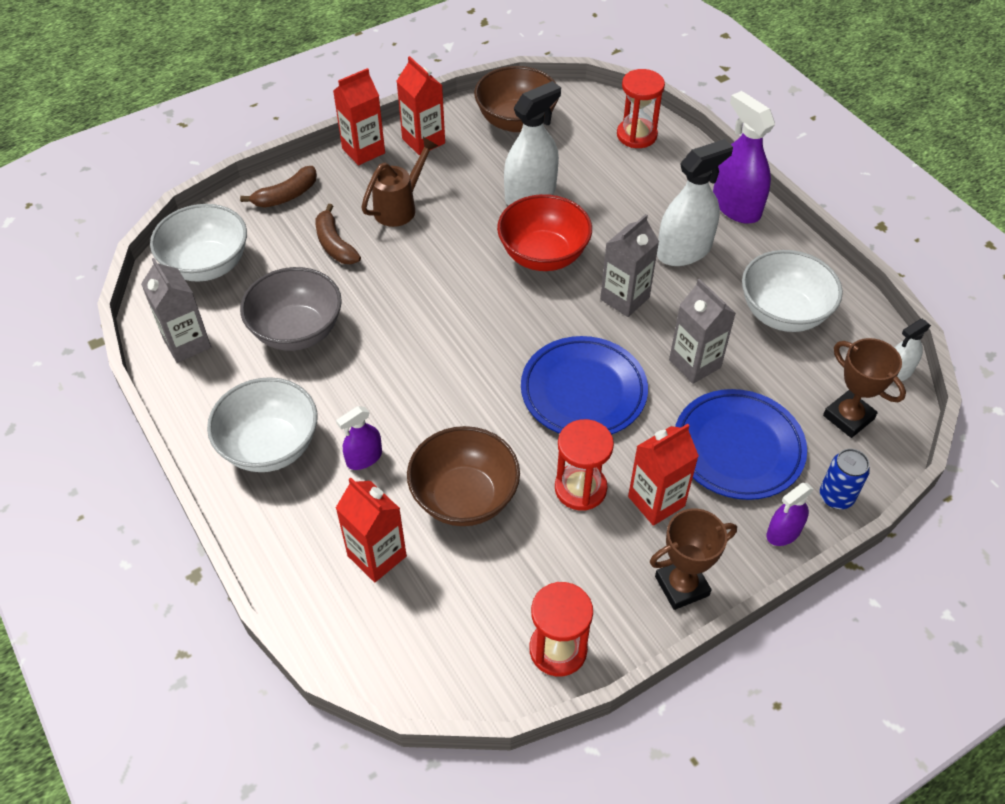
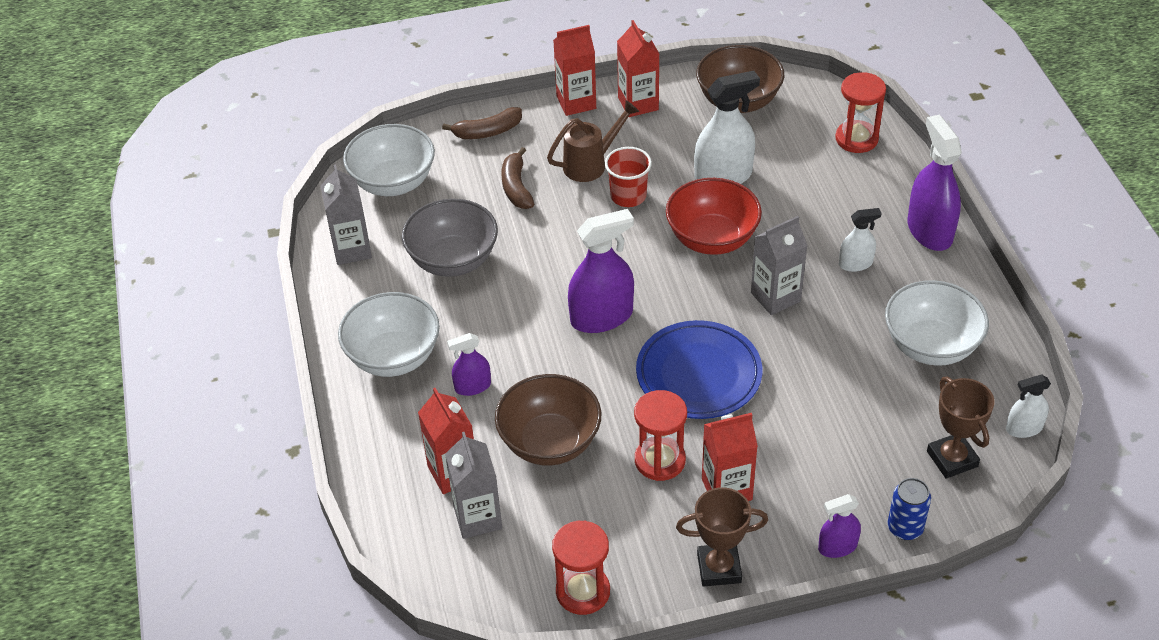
camera: 20 degrees right, 5 degrees down
(448, 230) = (628, 196): none -> red cup
(467, 355) = (601, 317): none -> purple spray bottle
(684, 251) = (855, 263): white spray bottle -> white spray bottle, size x0.55
(694, 363) = (819, 373): grey carton -> grey carton (477, 518)
(738, 448) = (827, 461): blue plate -> none

